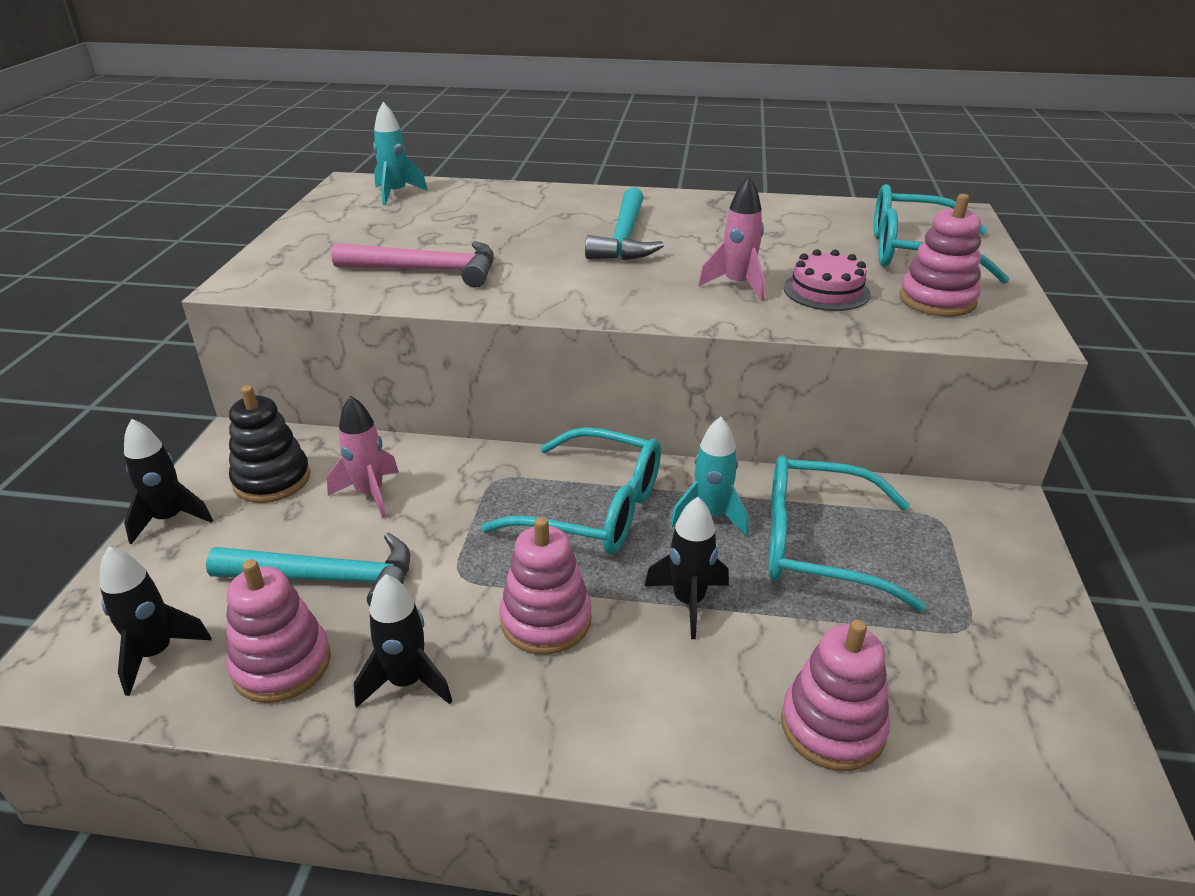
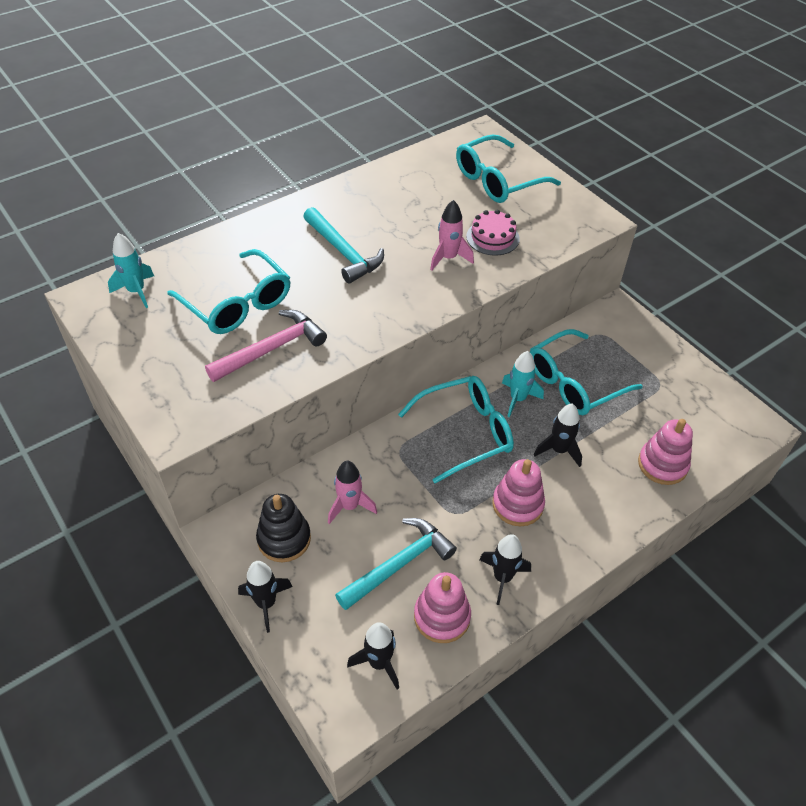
camera: 45 degrees left, 15 degrees up
(458, 231) = (237, 304): none -> turquoise glasses
(937, 300) = (544, 215): pink stacking toy -> none

